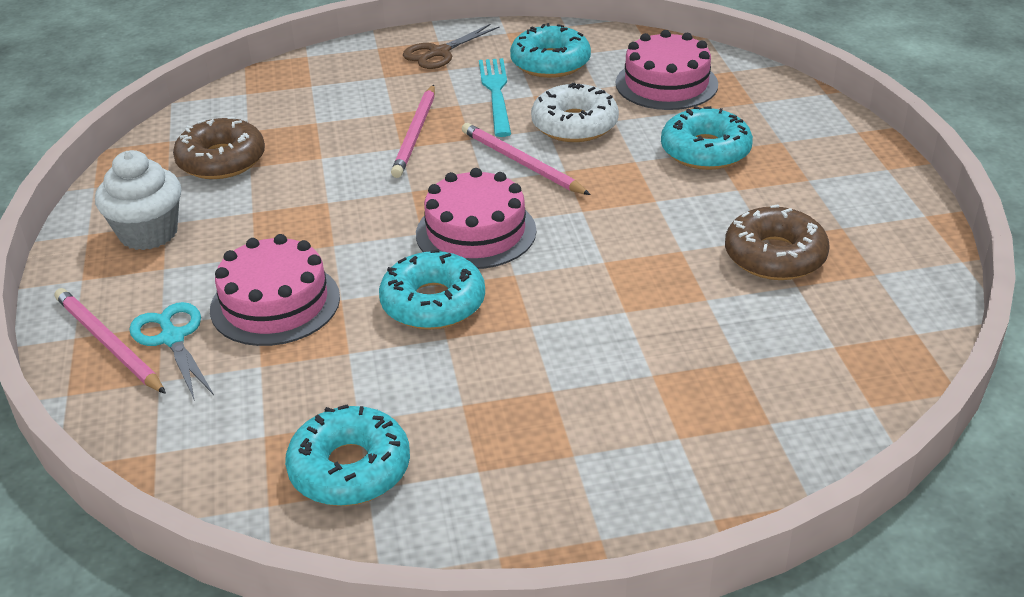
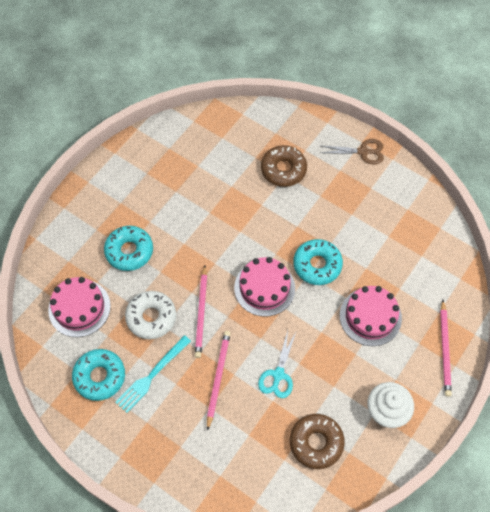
camera: 135 degrees left, 25 degrees up
(172, 338) = (420, 331): turquoise scissors -> turquoise scissors (278, 375)
(350, 469) = (406, 220): turquoise donut -> none
(415, 133) = (218, 378): pink pencil -> pink pencil turned 45 degrees counterclockwise
(439, 53) = (133, 442): brown scissors -> brown scissors (363, 152)
(775, 256) = (186, 182): brown donut -> brown donut (283, 170)

